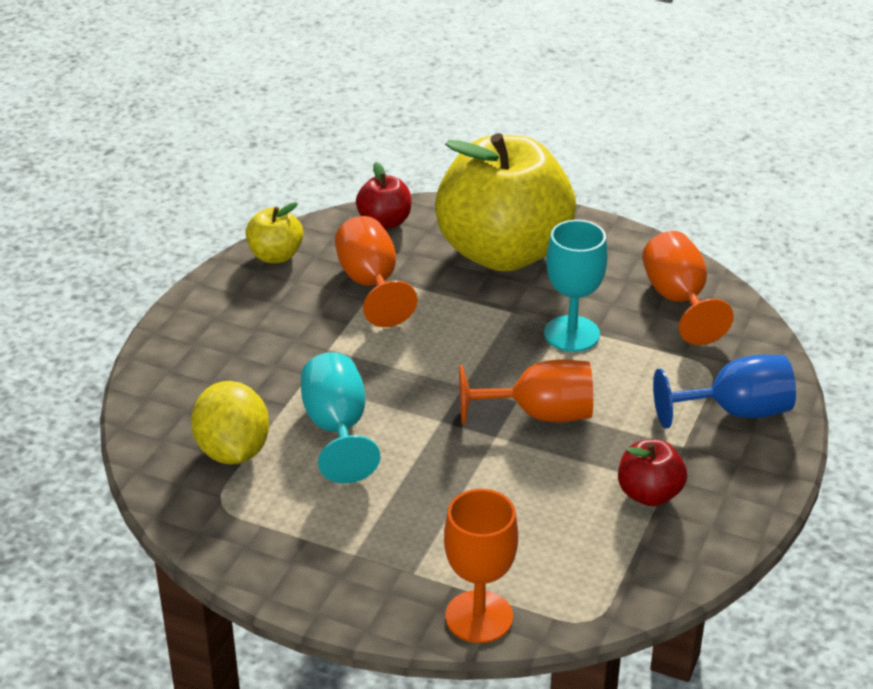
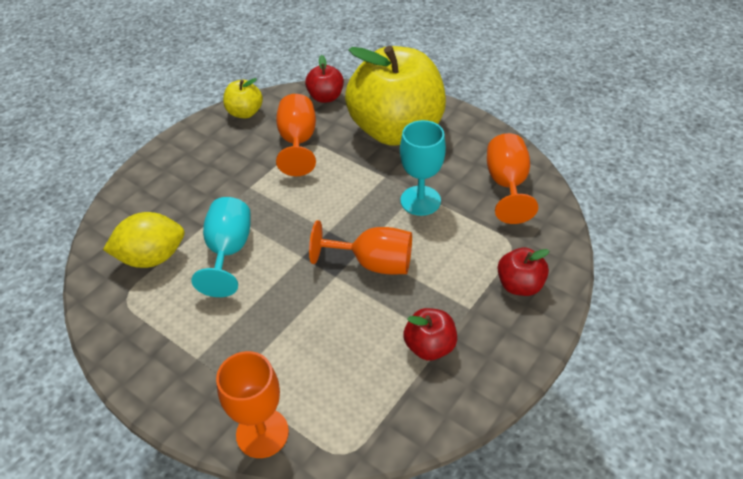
camera: 15 degrees right, 10 degrees up
(233, 451) = (152, 257): yellow lemon -> yellow lemon turned 75 degrees clockwise
(735, 412) = (519, 285): blue goblet -> red apple

